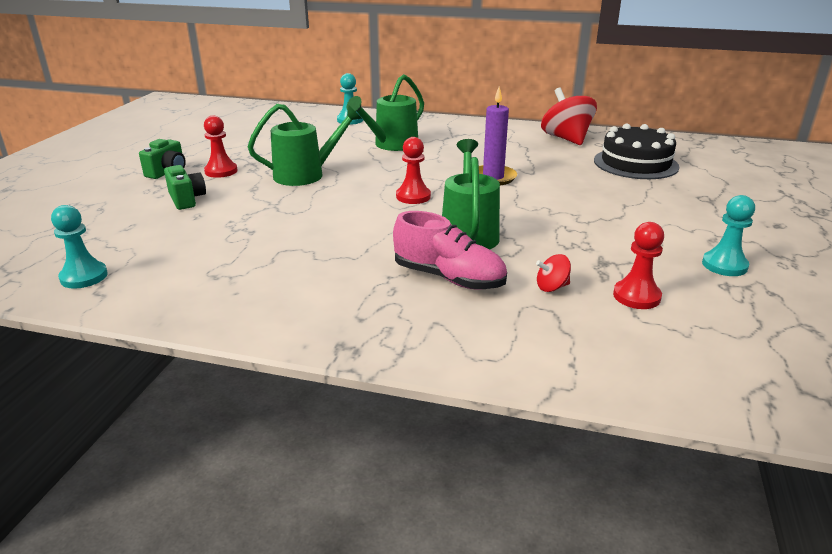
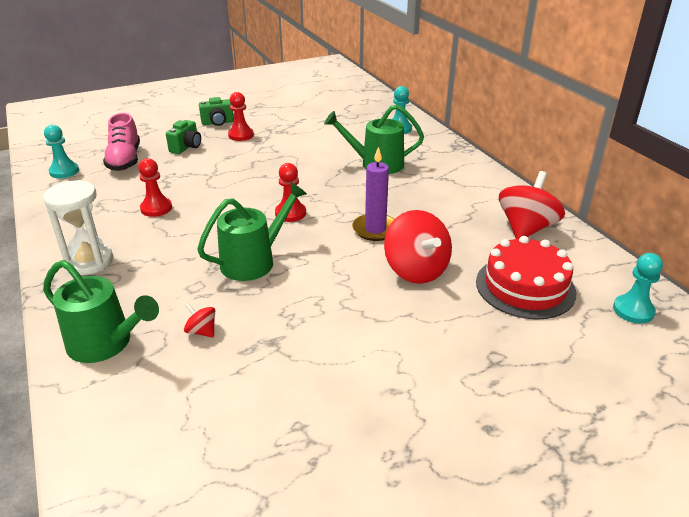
camera: 50 degrees right, 5 degrees up
(306, 175) = (274, 161): green watering can -> green watering can (106, 344)
(337, 312) = (89, 262): none -> white hourglass
(449, 278) = (173, 282): pink shoe -> pink shoe (125, 160)
(571, 184) = (416, 270): none -> red spinning top
(635, 163) = (525, 287): black cake -> red cake
(636, 296) = (226, 379): red pawn -> red pawn (156, 208)
(724, 265) = (341, 414): turquoise pawn -> turquoise pawn (633, 310)

